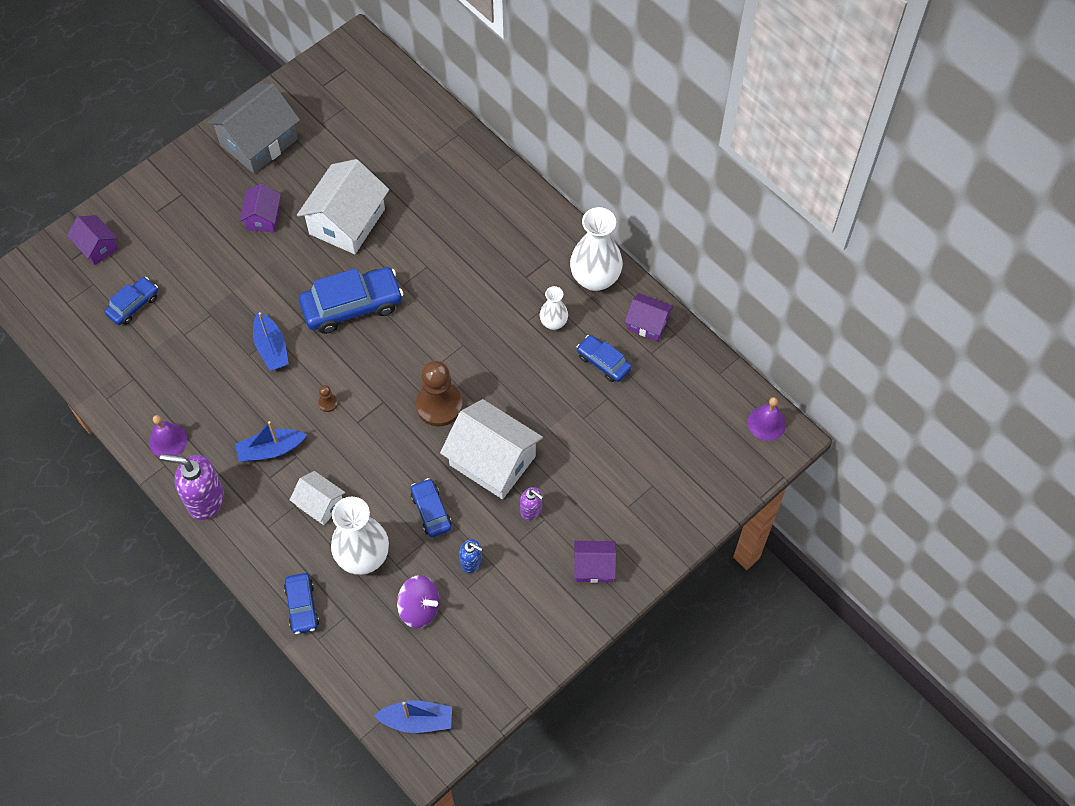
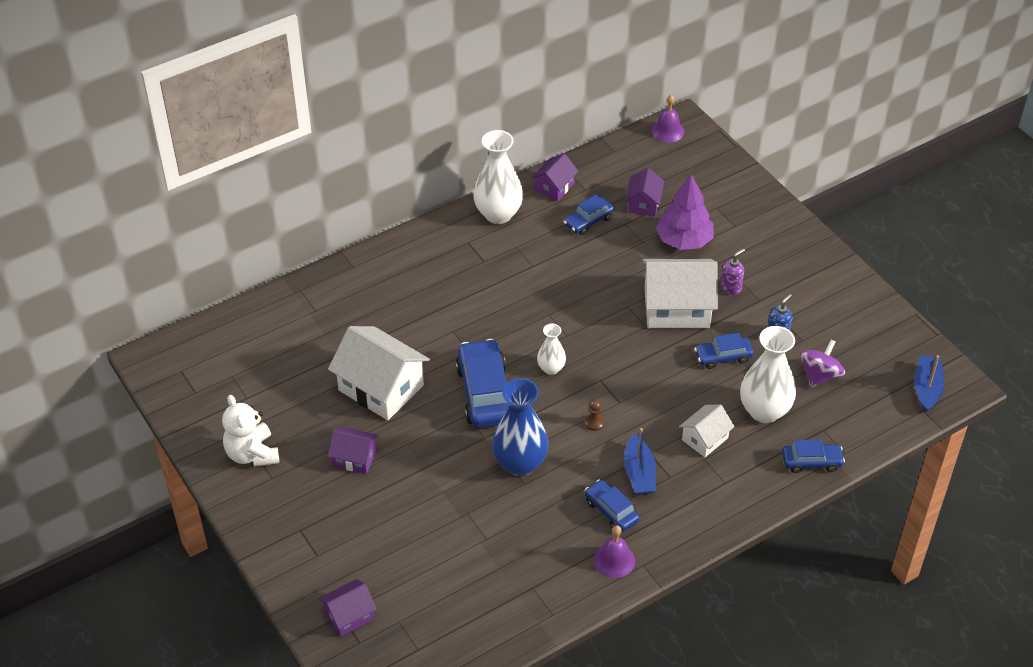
camera: 80 degrees left, 15 degrees down
(133, 305) = (437, 583): blue car -> blue car (611, 511)
(205, 500) = (688, 532): purple soap dispenser -> none
(259, 142) = (252, 454): grey house -> white teddy bear
(271, 348) = (520, 463): blue boat -> blue vase
(439, 405) = (612, 339): brown pawn -> none
(492, 460) = (676, 308): white house -> white house turned 45 degrees clockwise
(553, 323) = (539, 248): white vase -> white vase (551, 368)
(593, 458) = (684, 241): none -> purple tree
(594, 567) = (789, 255): purple house -> purple house (644, 203)

